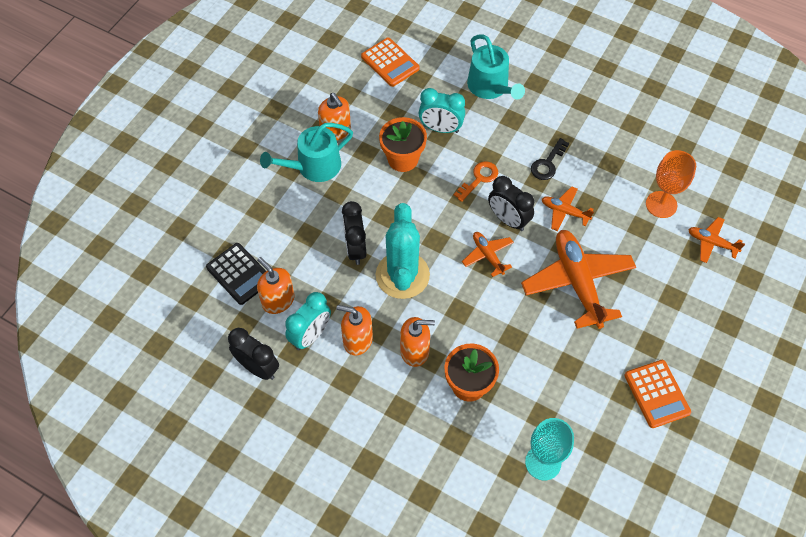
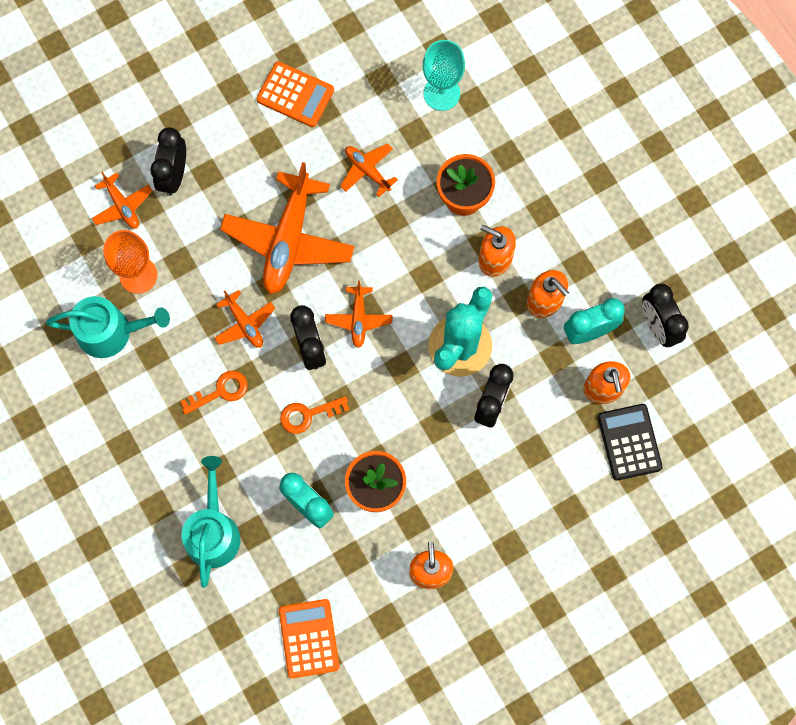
camera: 150 degrees left, 15 degrees up
(314, 166) = (481, 535): turquoise watering can -> turquoise watering can (111, 331)
(548, 163) = (220, 391): black key -> orange key
(557, 365) = (367, 171): none -> orange plane
(656, 394) = (295, 95): orange calculator -> orange calculator turned 105 degrees clockwise
(695, 283) = (174, 175): none -> black clock

